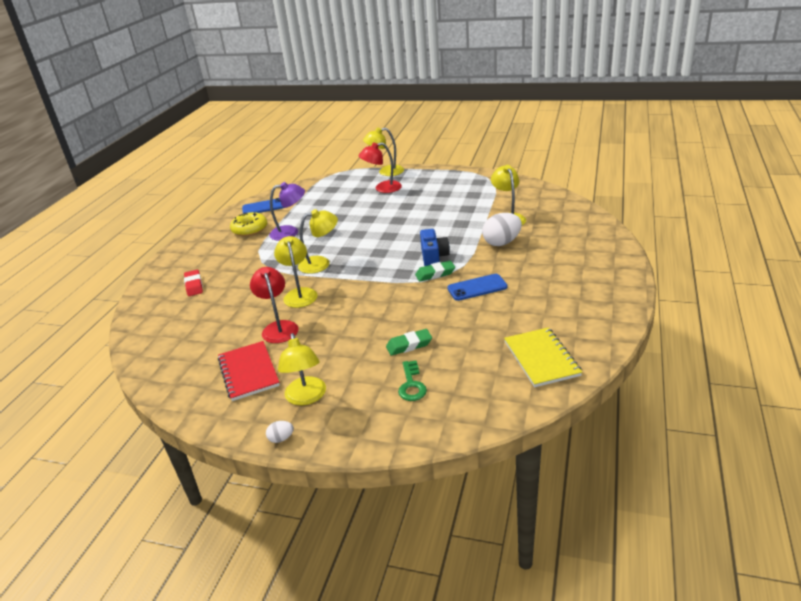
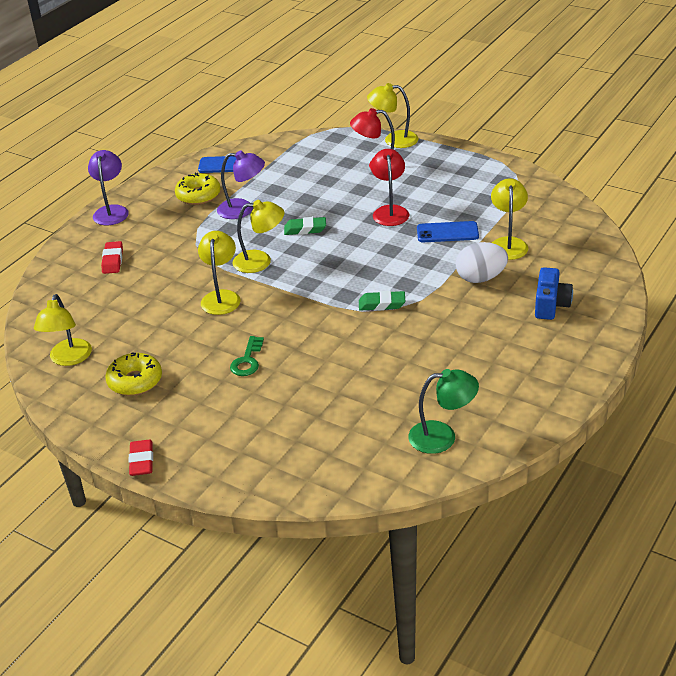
camera: 15 degrees right, 5 degrees up
(180, 252) = (111, 211): none -> purple lamp
(248, 372) = (135, 381): red notebook -> yellow donut
(278, 327) = (184, 335): red lamp -> red lamp (390, 211)
(281, 438) = (141, 461): white egg -> red eraser
(306, 397) = (182, 423): yellow lamp -> yellow lamp (68, 359)
(409, 345) = (311, 388): green eraser -> green eraser (305, 229)
(411, 385) = (292, 434): green key -> green key (247, 360)
(433, 257) = (391, 281): blue camera -> blue camera (550, 305)
(477, 288) = (420, 333): blue phone -> blue phone (447, 232)
(541, 358) = (442, 436): yellow notebook -> green lamp

